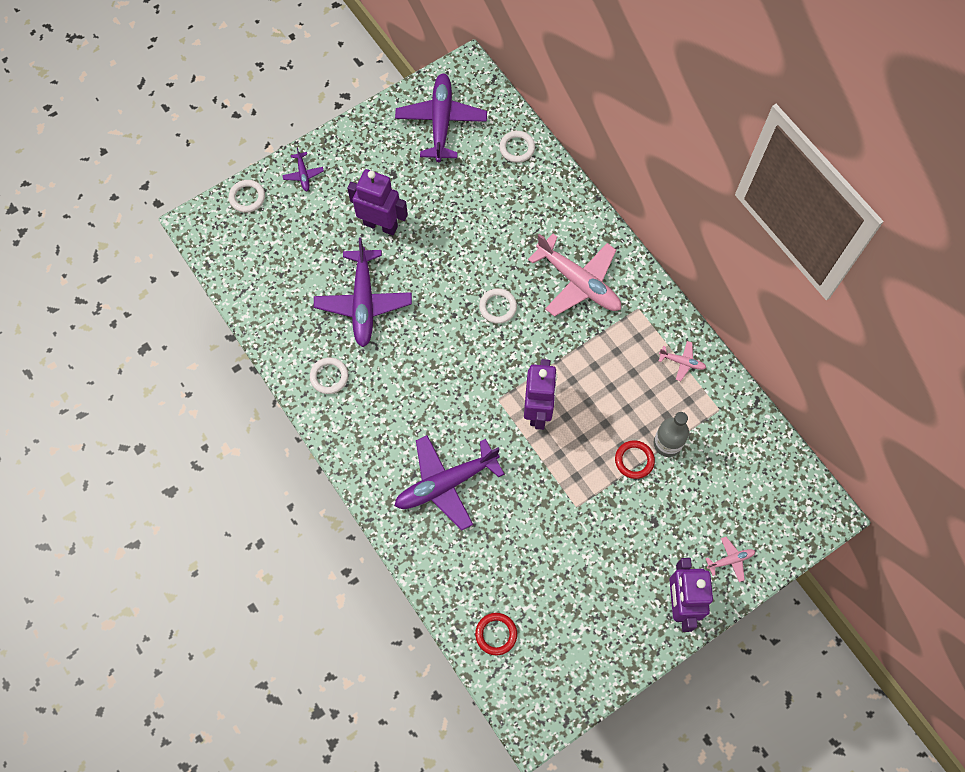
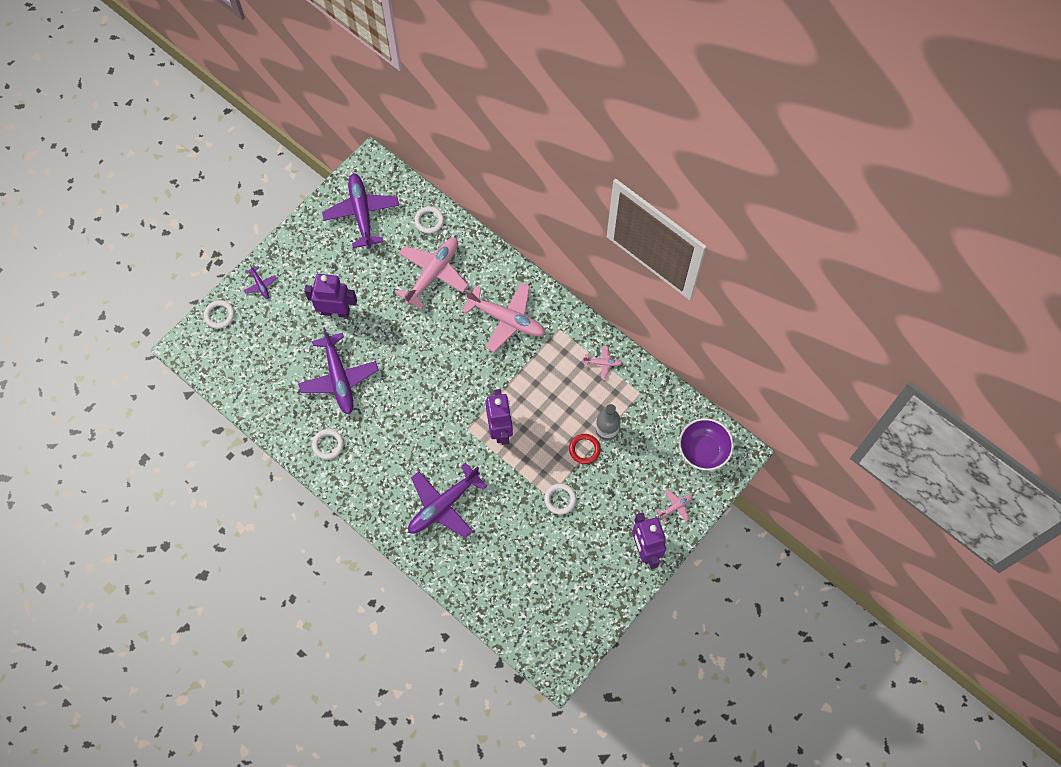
camera: 15 degrees left, 0 degrees up
(496, 634) = (512, 609): red ring -> none
(498, 307) = (447, 355): white ring -> white ring (560, 499)
(505, 209) = (433, 274): none -> pink plane
(781, 499) = (703, 450): none -> purple bowl

